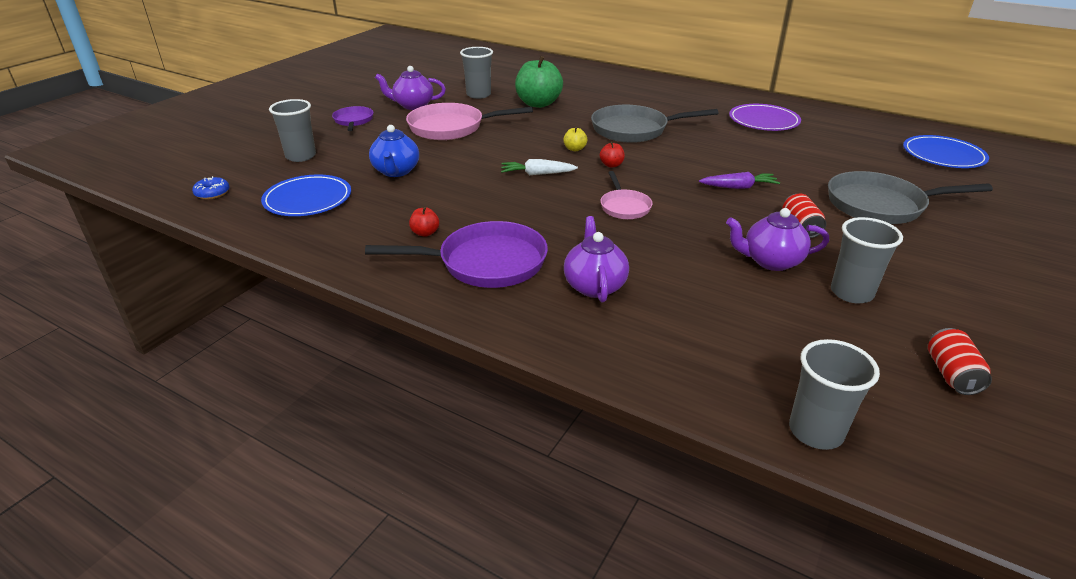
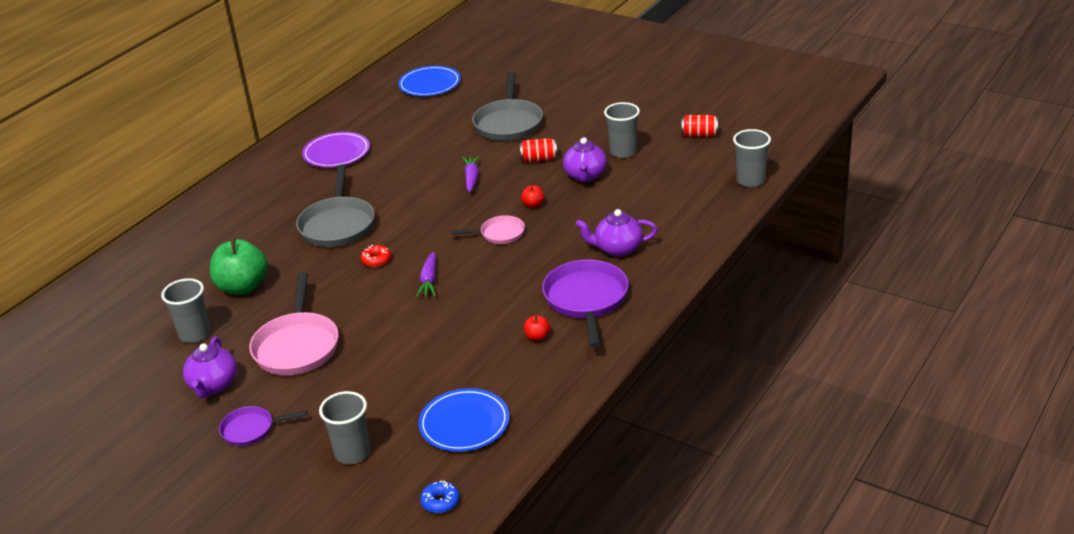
camera: 85 degrees left, 0 degrees up
(396, 171) = (407, 372): blue teapot -> none
(537, 174) = (429, 281): white carrot -> purple carrot
(574, 149) = (376, 260): yellow apple -> red donut
(611, 165) = (417, 239): red apple -> red apple (533, 205)

